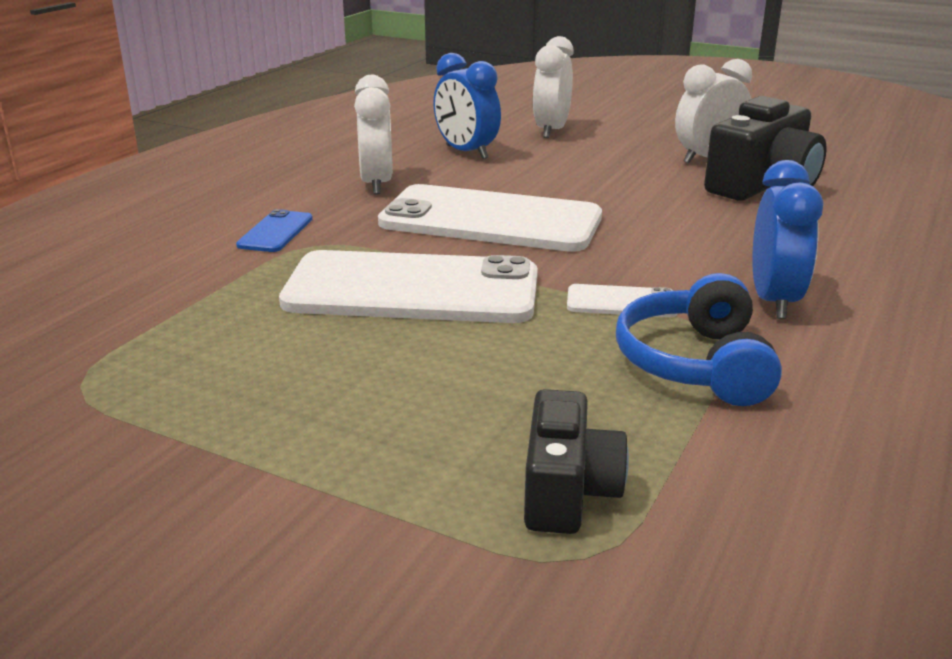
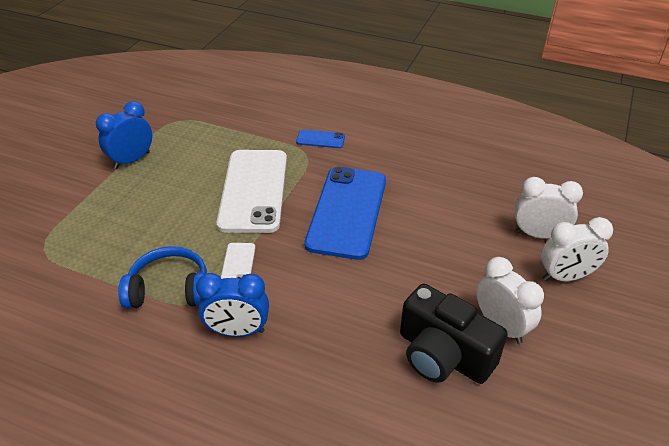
camera: 85 degrees right, 15 degrees up
(376, 184) = (397, 163): white clock -> white clock (565, 276)
(466, 152) = (469, 194): blue clock -> blue clock (132, 160)
(490, 220) = (347, 212): white phone -> blue phone
(568, 491) = (80, 245): black camera -> none

